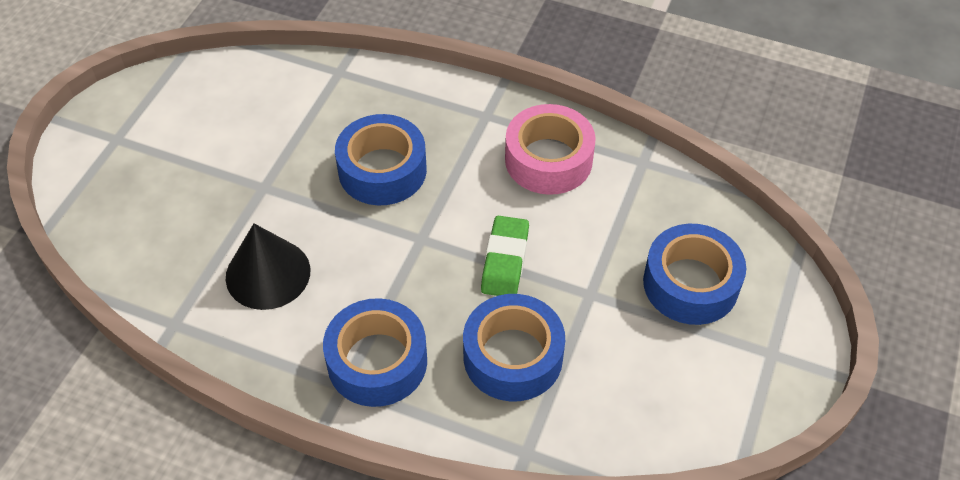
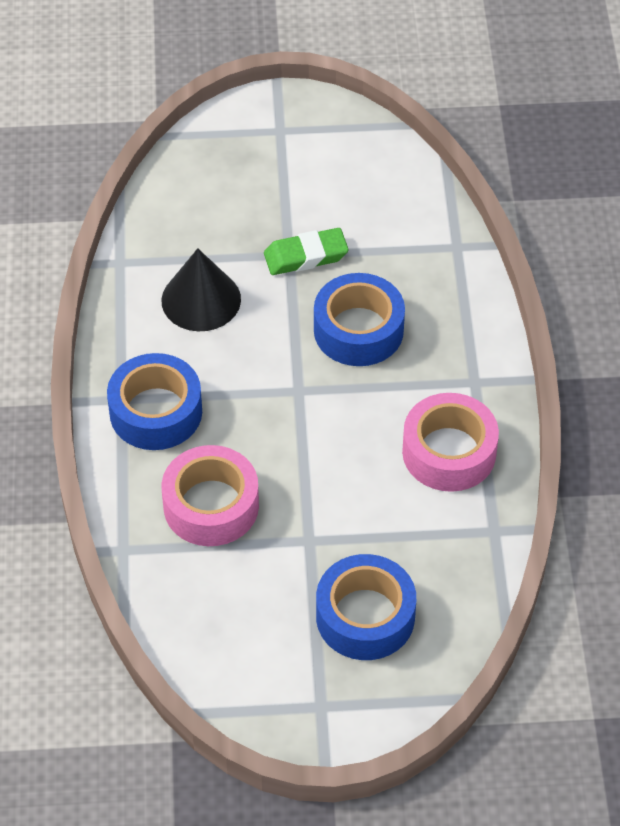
camera: 65 degrees right, 0 degrees up
(505, 260) = (309, 462): green eraser -> green eraser (306, 256)
(513, 356) = (211, 505): blue tape -> pink tape

